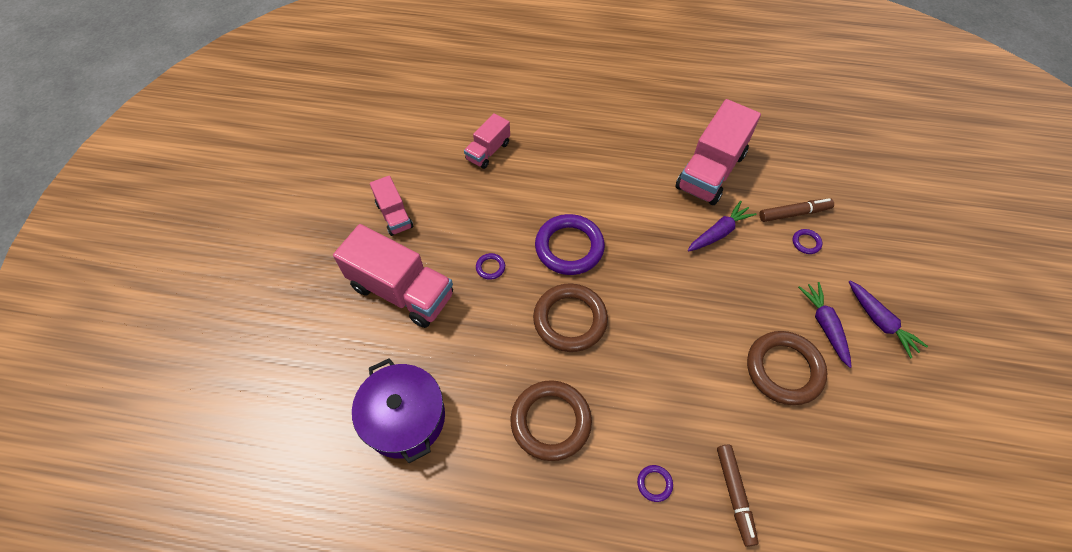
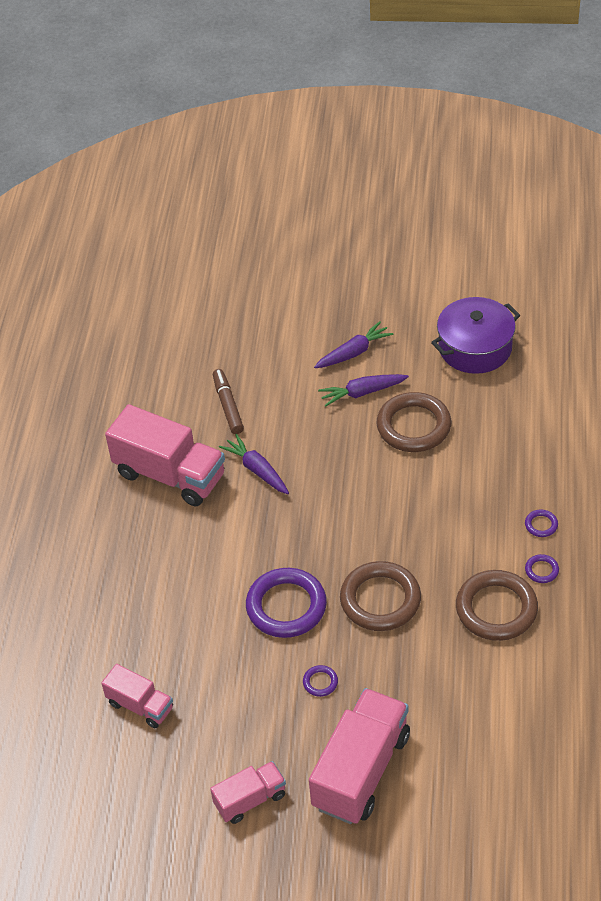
camera: 90 degrees left, 10 degrees down
(404, 418) = (514, 740): purple pot -> purple pot (475, 348)
(734, 494) = (539, 467): brown marker -> none
(806, 243) = (265, 399): purple ring -> purple ring (541, 570)

